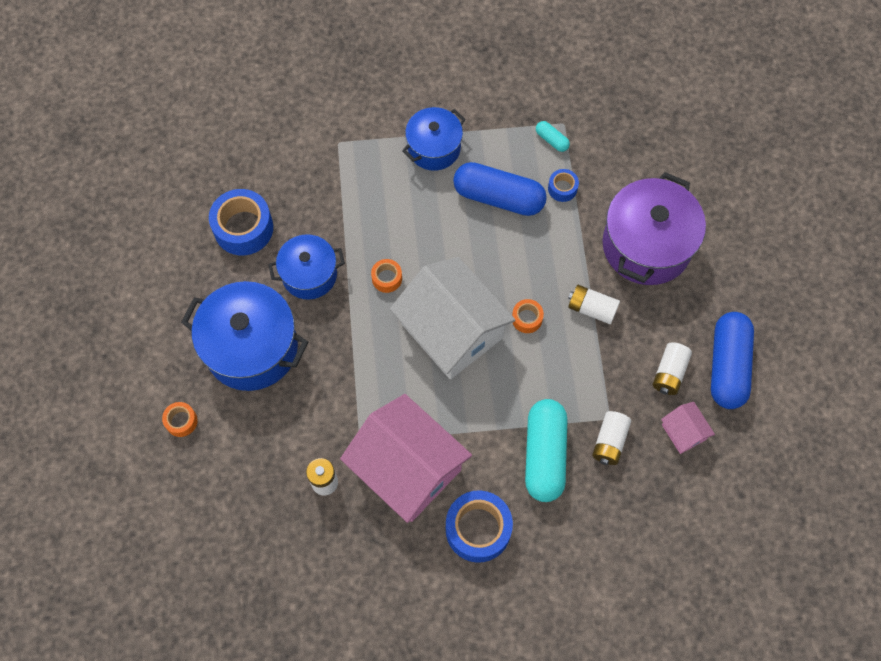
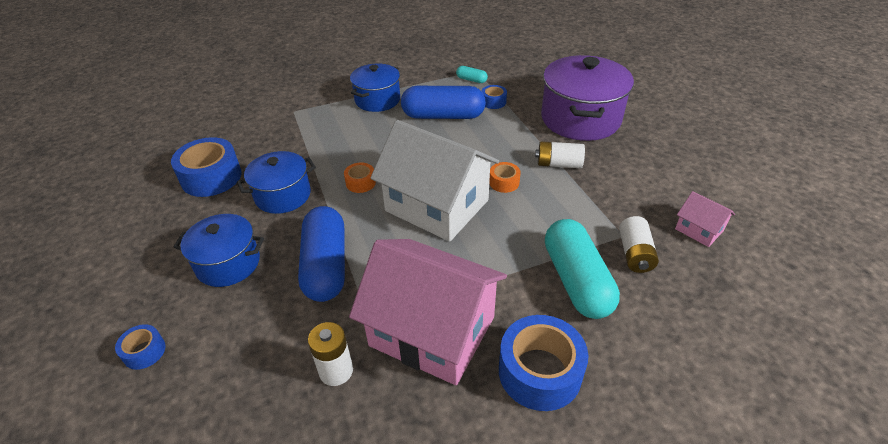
camera: 15 degrees left, 25 degrees down
(181, 421) = (144, 352): orange tape -> blue tape
(251, 348) = (228, 263): blue pot -> blue pot, size x0.61
(669, 373) = (655, 191): white battery -> none
(728, 366) = (701, 175): blue capsule -> blue capsule (326, 266)

